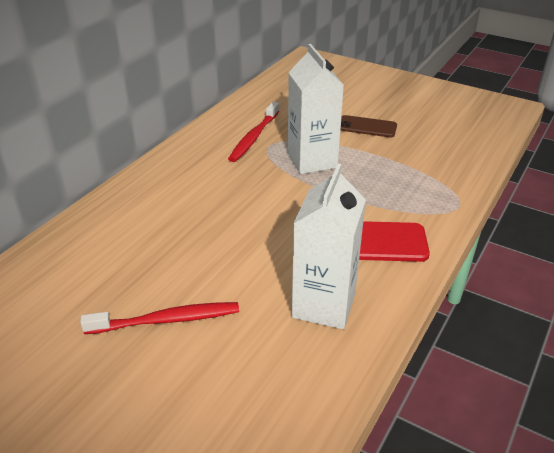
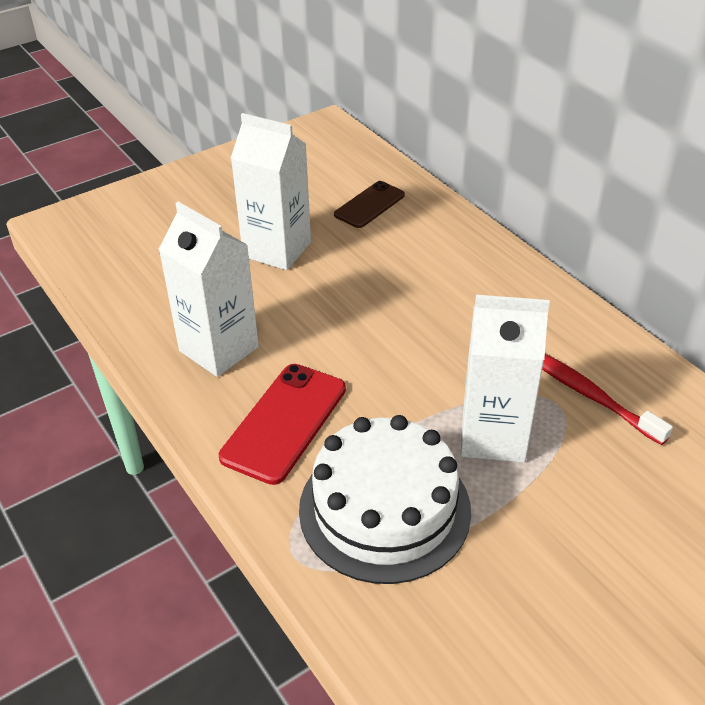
camera: 115 degrees right, 5 degrees up
(166, 320) = (277, 249): red toothbrush -> white carton
(367, 127) = (573, 549): brown phone -> brown phone (369, 205)
(398, 184) = (384, 509): none -> white cake

